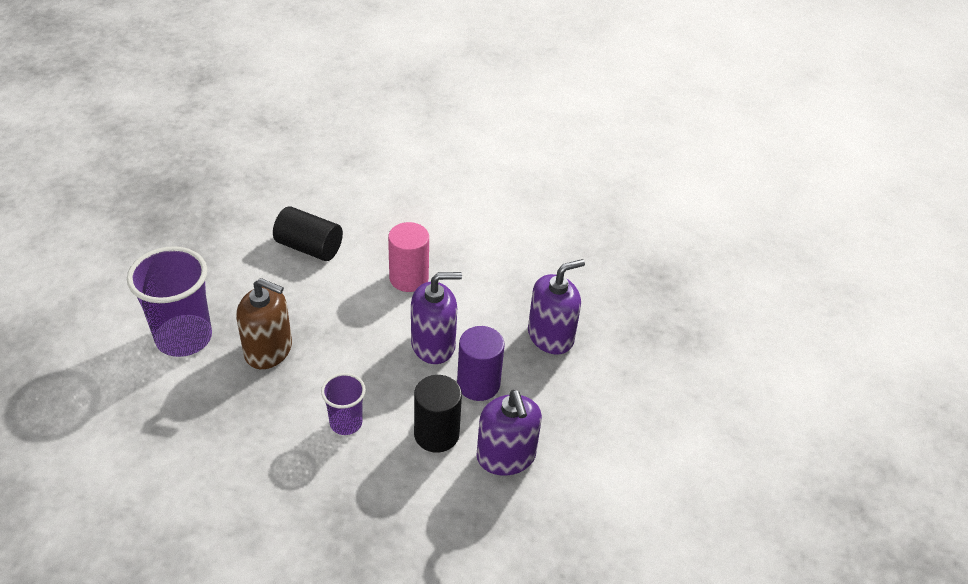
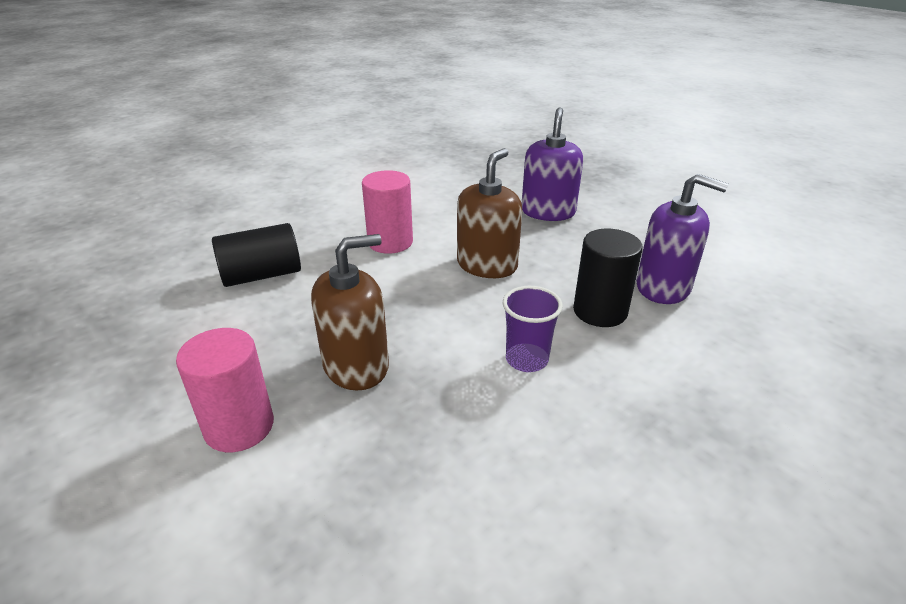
camera: 45 degrees left, 10 degrees down
(184, 338) = (239, 427): purple cup -> pink cylinder
(433, 345) = (487, 265): purple soap dispenser -> brown soap dispenser
(478, 384) = (562, 264): purple cylinder -> none

